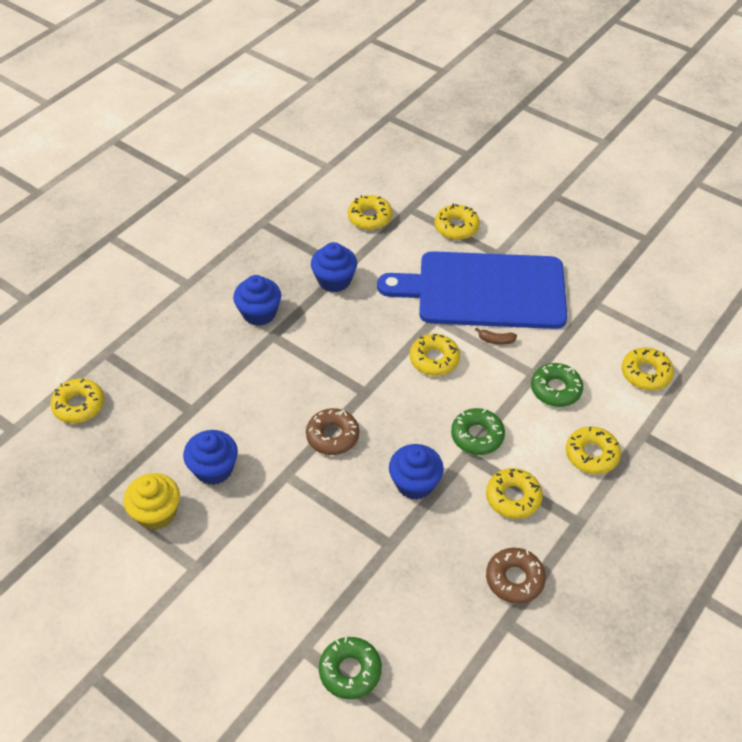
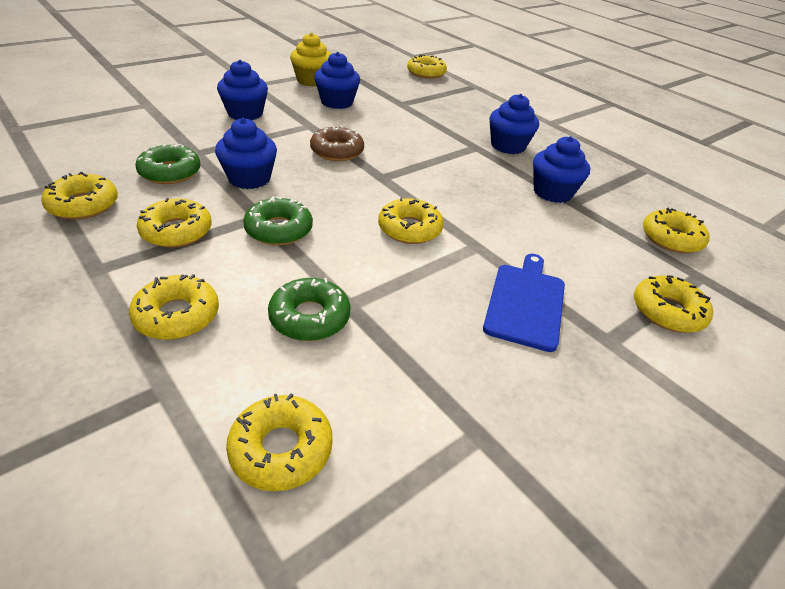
camera: 100 degrees right, 10 degrees down
(283, 542) = (245, 113): none -> blue cupcake
(350, 671) = (106, 115): green donut -> green donut (170, 172)
(484, 290) = (525, 303): blue cutting board -> blue cutting board, size x0.48
(496, 340) = (424, 286): brown banana -> none
(514, 579) = (83, 205): brown donut -> yellow donut

